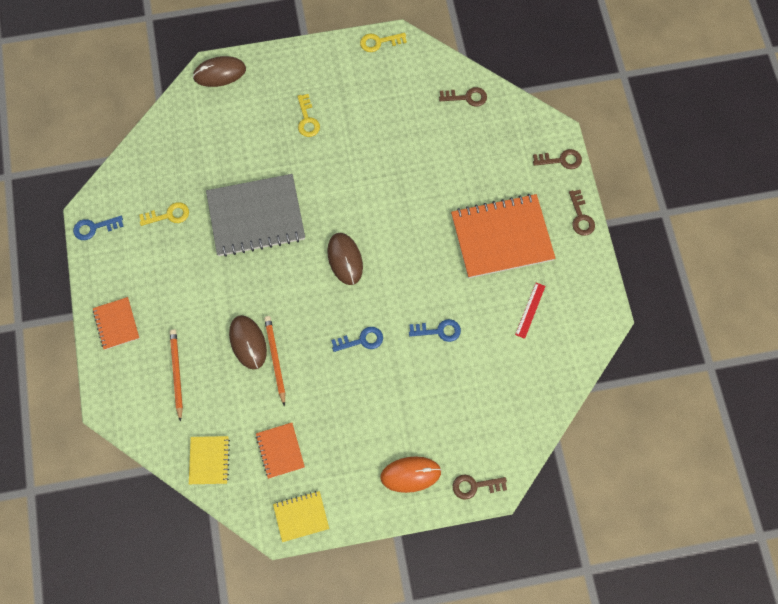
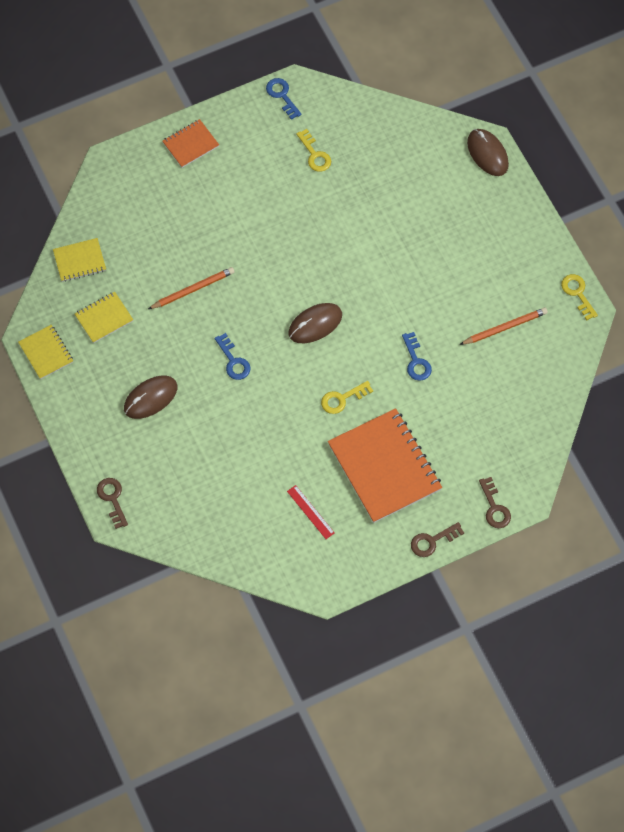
camera: 75 degrees right, 5 degrees down
(177, 373) = (155, 209): orange pencil -> orange pencil (504, 328)
(248, 342) = (203, 261): brown mouse -> brown mouse (150, 398)
(256, 217) = (337, 231): grey notebook -> none
(280, 451) = (104, 318): orange notebook -> yellow notebook
(307, 119) = (461, 249): yellow key -> yellow key (342, 399)
(410, 474) = (109, 438): orange mouse -> none
(439, 331) = (263, 430): blue key -> blue key (416, 361)
(467, 97) = (539, 396): brown key -> none
(530, 310) = (310, 512): red ruler -> red ruler turned 45 degrees clockwise

